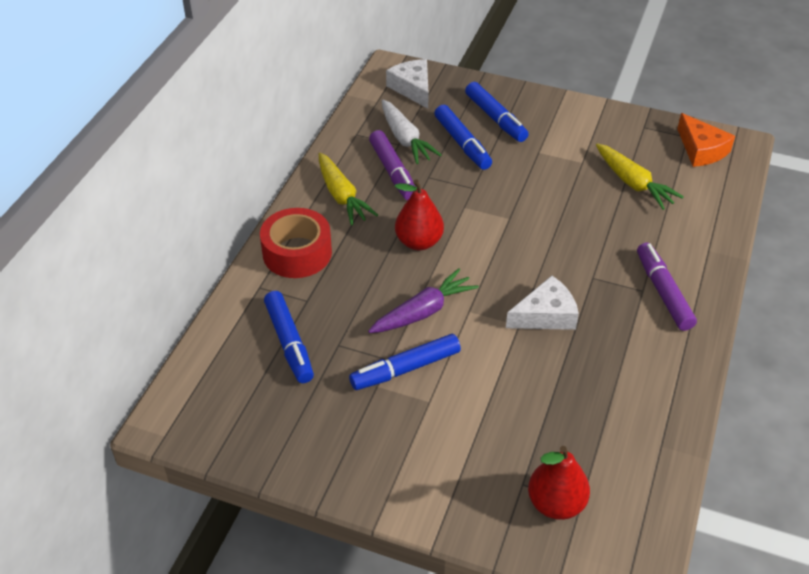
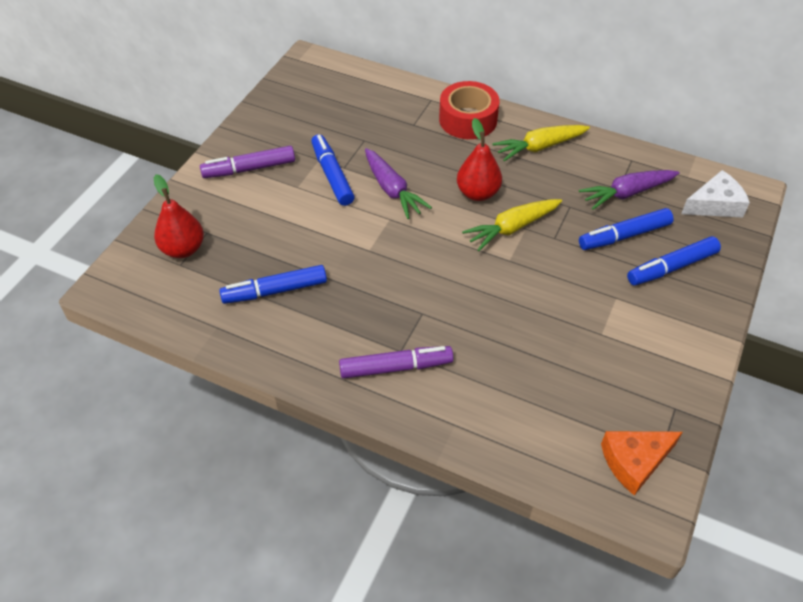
camera: 95 degrees right, 5 degrees up
(289, 343) = (370, 114): blue marker -> blue marker (275, 291)
(393, 172) = (575, 182): purple marker -> purple marker (249, 169)
(405, 139) = (627, 193): white carrot -> purple carrot
(545, 315) = (377, 270): white cheese -> none
(633, 183) = (566, 375): yellow carrot -> yellow carrot (512, 228)

